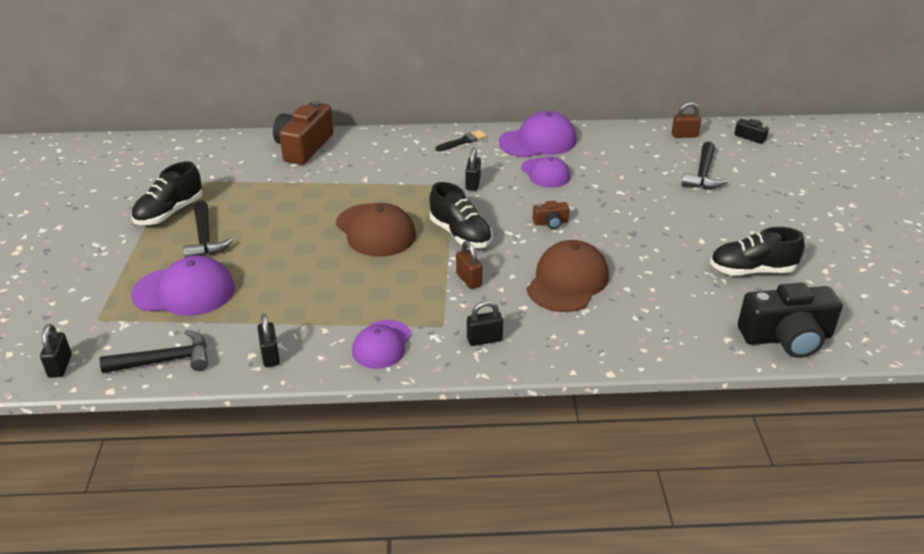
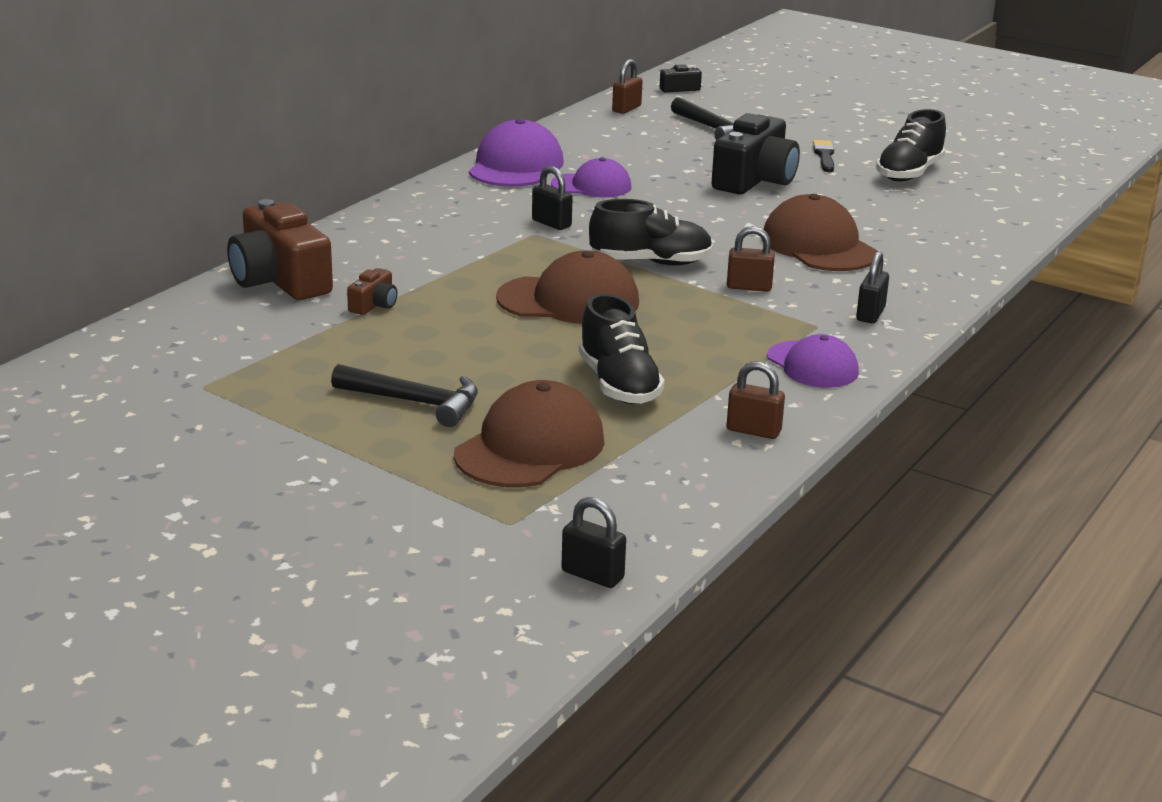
camera: 55 degrees left, 10 degrees down
(165, 361) = (678, 498): black hammer -> none
(169, 213) = (299, 408): black shoe -> black shoe (619, 385)
(184, 291) = (530, 447): purple cap -> brown cap
(270, 355) = (753, 431): black padlock -> brown padlock
(463, 141) = (443, 198): black brush -> black brush (824, 156)
(551, 222) = (696, 216): brown camera -> brown camera (374, 305)
(786, 337) = (1026, 199): black camera -> black camera (754, 180)

